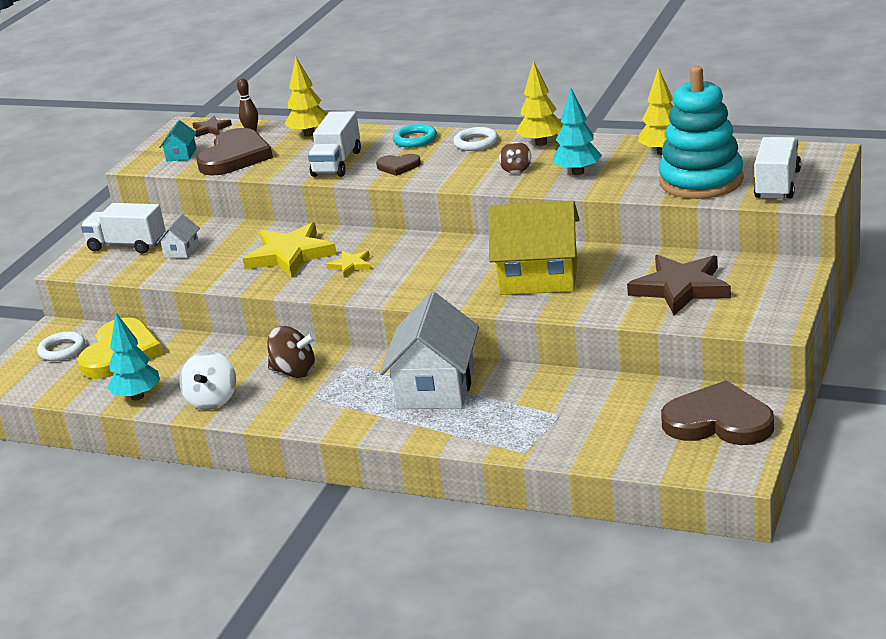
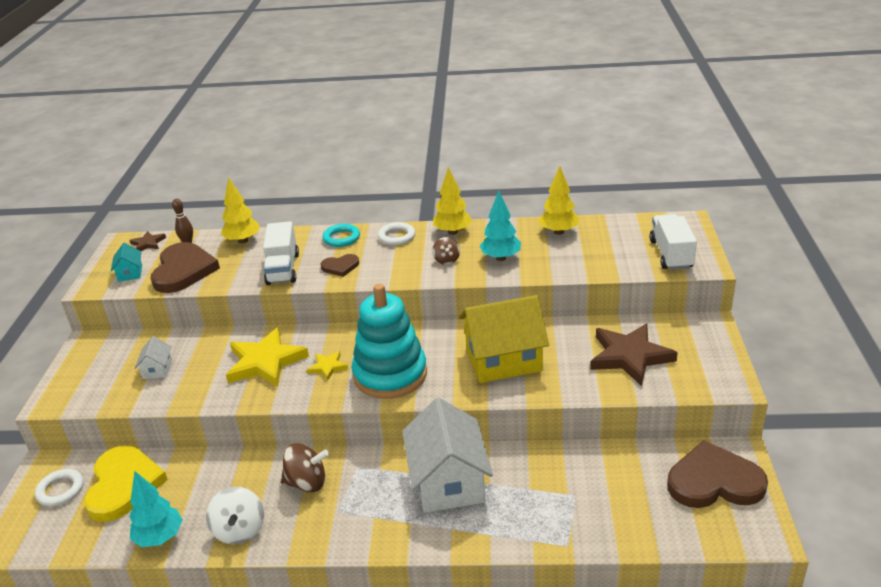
camera: 20 degrees left, 5 degrees up
(127, 245) = (100, 369): white truck -> none
(701, 181) = (608, 257): turquoise stacking toy -> turquoise stacking toy (390, 374)

